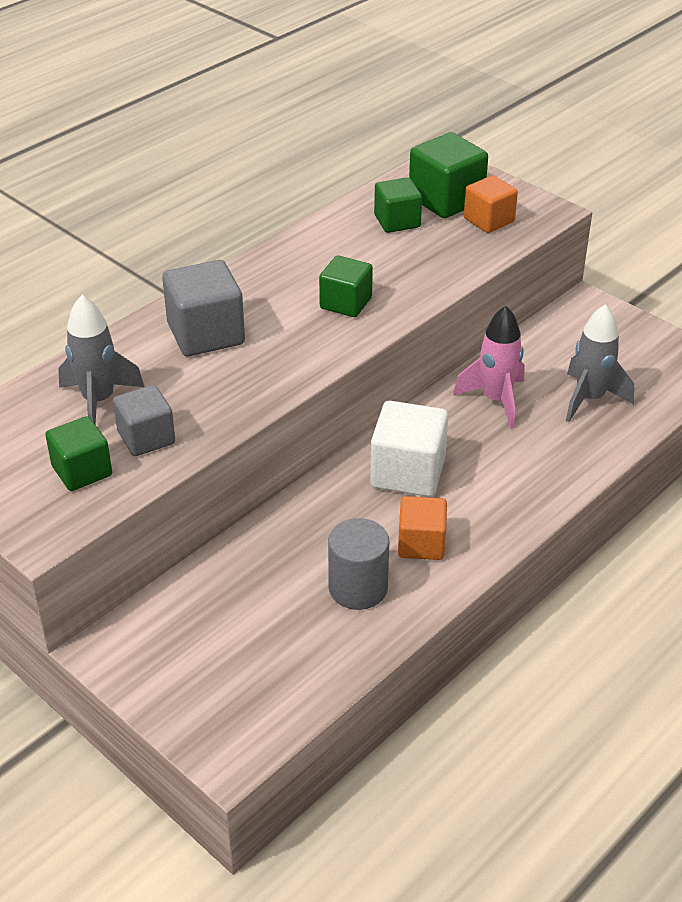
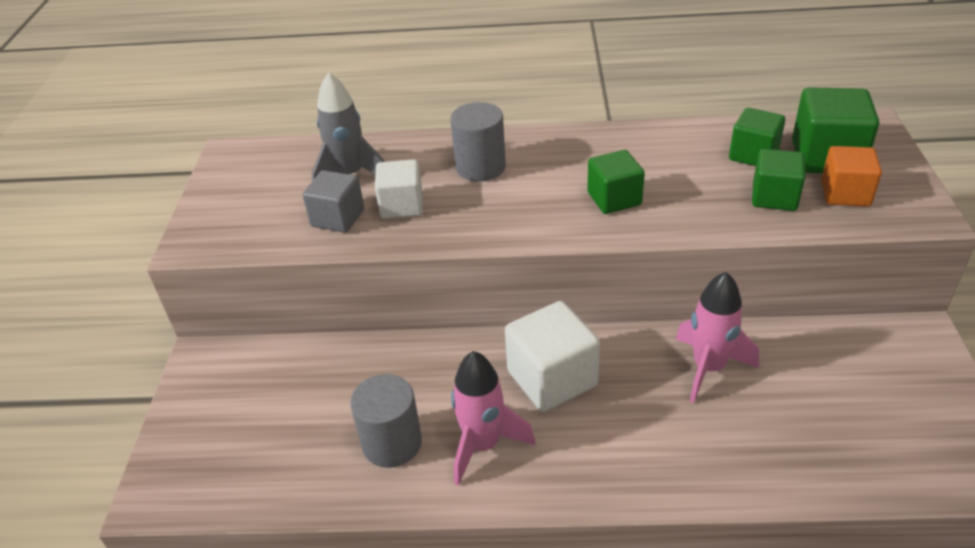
camera: 50 degrees right, 0 degrees up
(82, 471) = (272, 216): green cube -> green cube (774, 197)
(187, 398) = (402, 206): none -> white cube
(206, 334) = (480, 167): grey cube -> grey cylinder
(421, 544) = (483, 445): orange cube -> pink rocket
(590, 399) = (804, 426): grey rocket -> none

